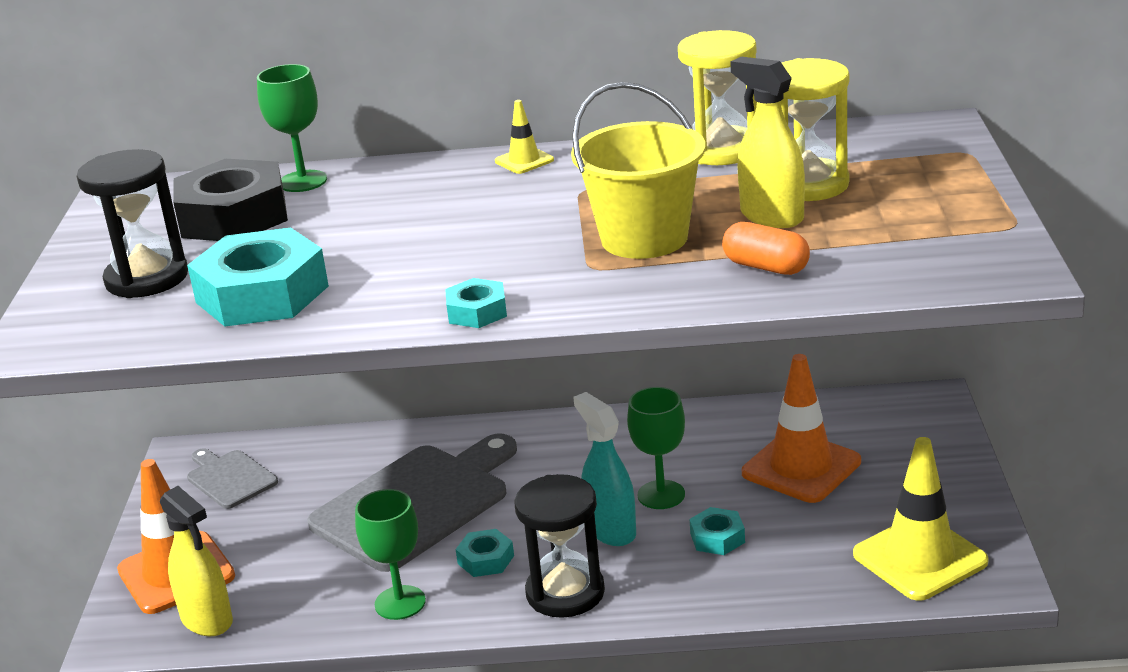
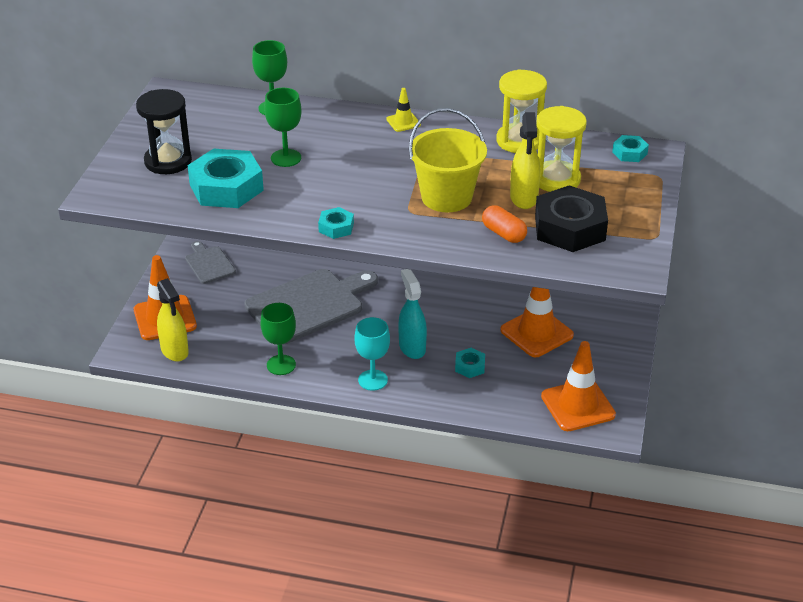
camera: 10 degrees right, 10 degrees up
(233, 216) = (226, 126): black nut -> black nut (569, 228)
(486, 559) = (336, 349): turquoise nut -> turquoise nut (629, 153)
(565, 592) = (373, 380): black hourglass -> turquoise goblet
(661, 495) = (449, 332): green goblet -> green goblet (286, 158)
(771, 216) = (524, 198): yellow spray bottle -> yellow spray bottle turned 150 degrees counterclockwise
(920, 558) = (578, 405): yellow traffic cone -> orange traffic cone

